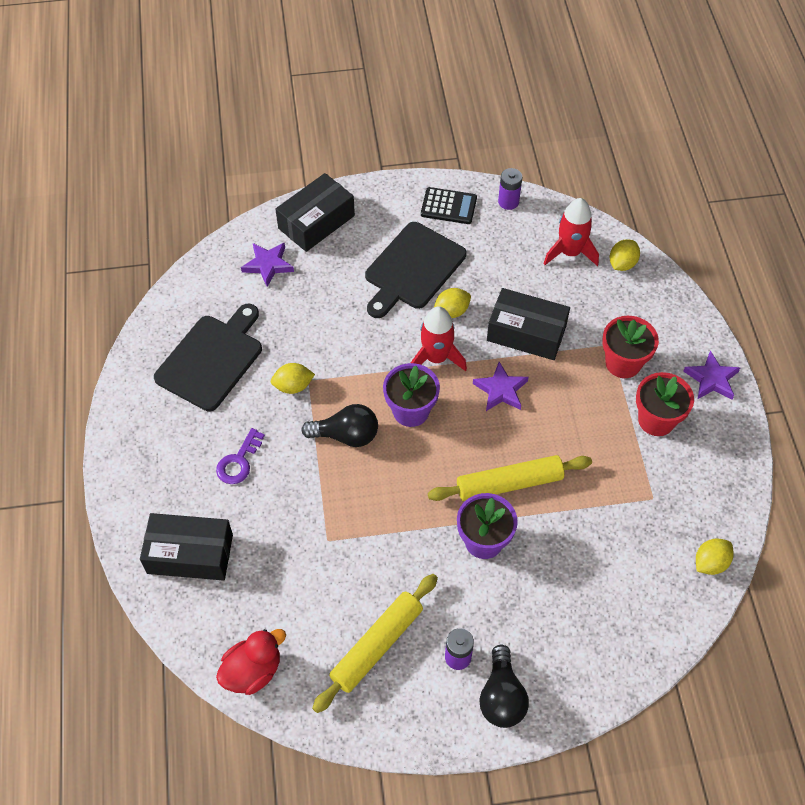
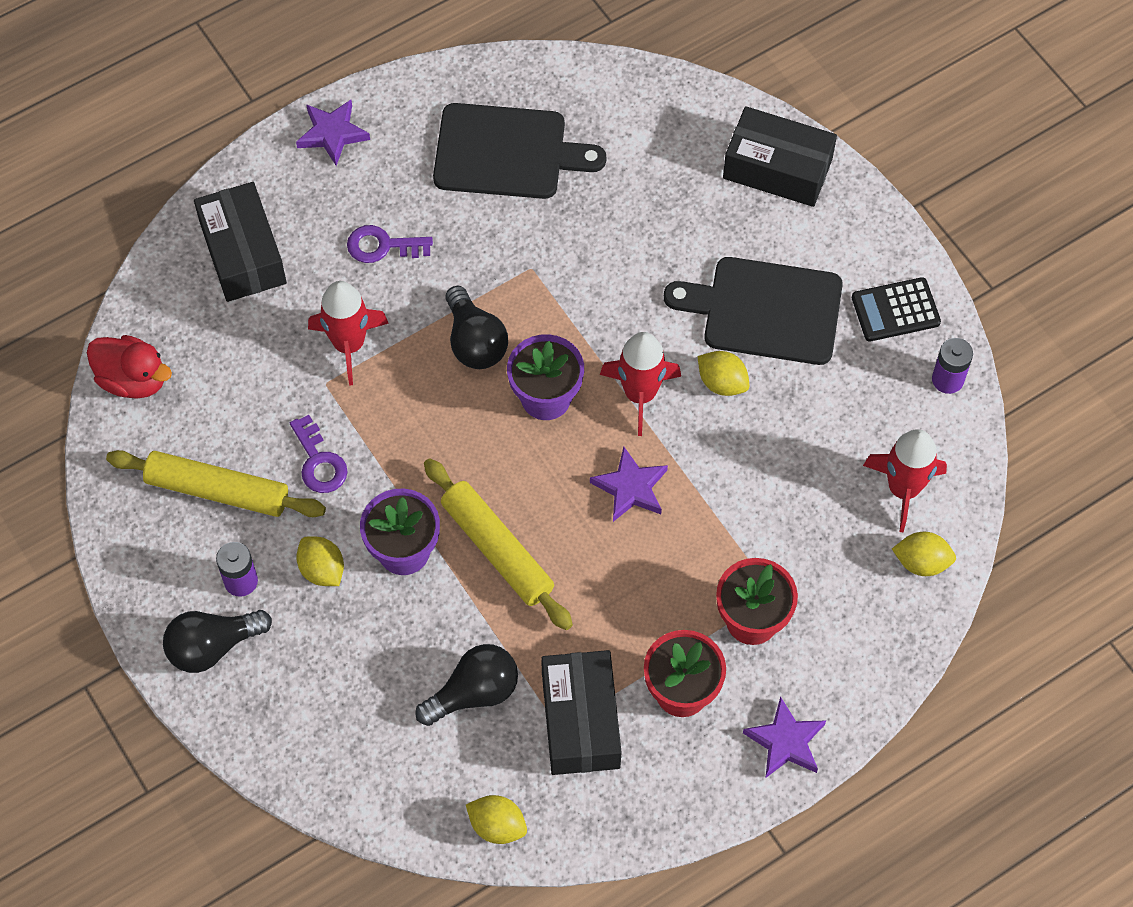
camera: 65 degrees right, 5 degrees up
(268, 265) = (678, 146): purple star -> purple star (332, 134)
(293, 386) = (514, 255): yellow lemon -> yellow lemon (322, 570)
(305, 513) = (349, 344): none -> red rocket
(388, 568) = (319, 462): none -> purple key
(448, 206) = (895, 310): black calculator -> black calculator turned 90 degrees clockwise
(526, 333) = (736, 485): black box -> black box (580, 720)
(608, 539) = (474, 693): none -> black light bulb

